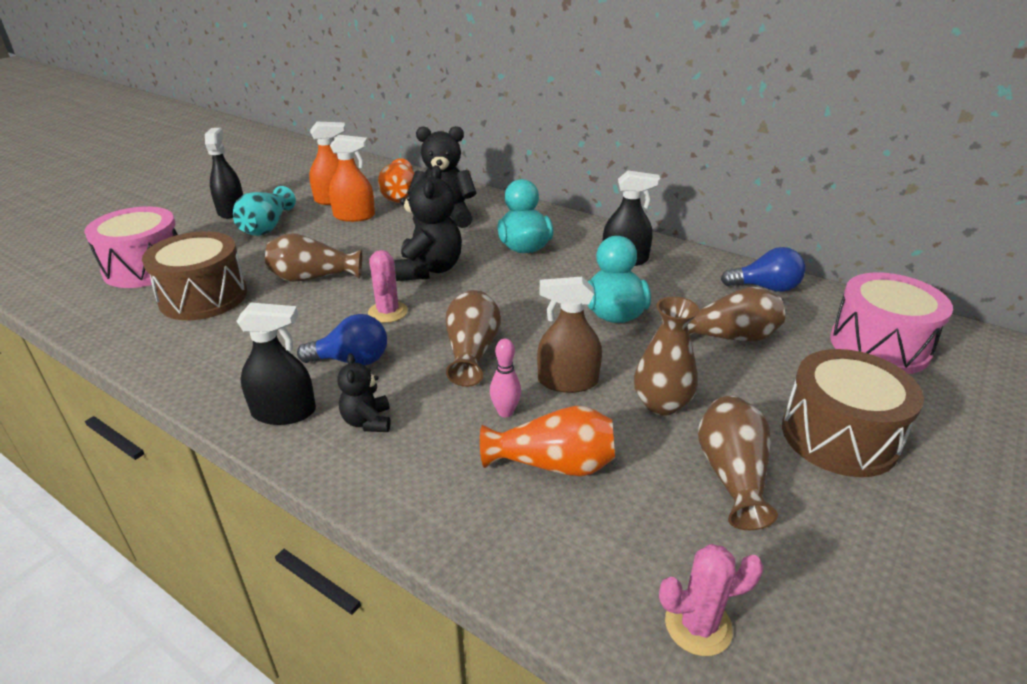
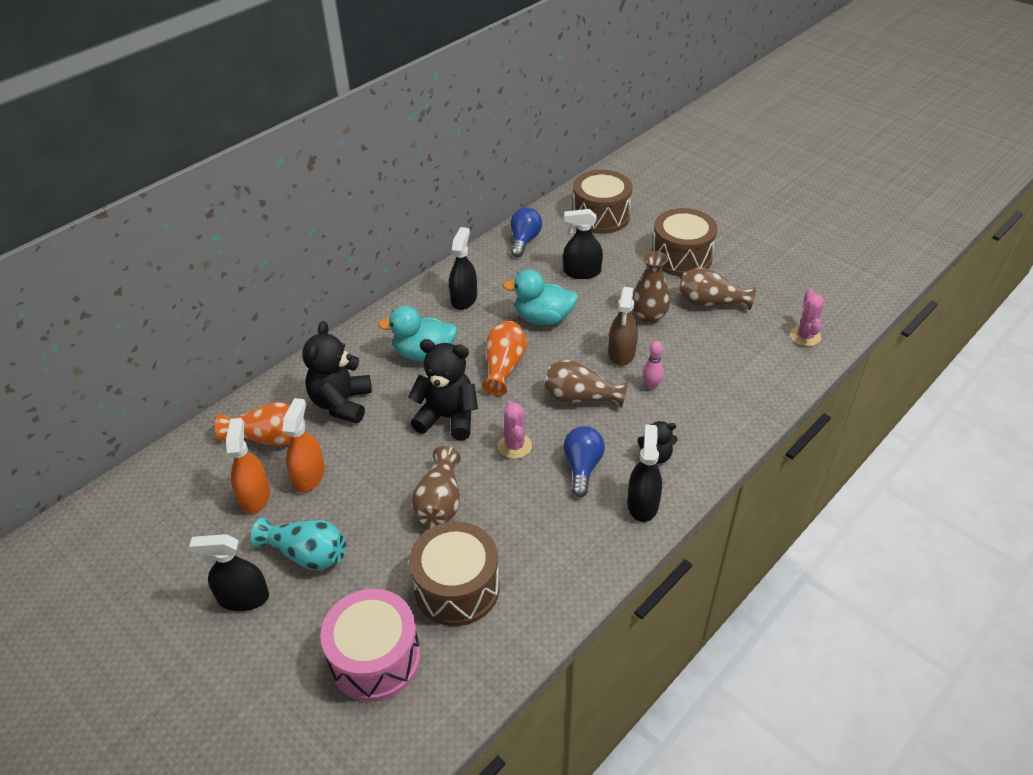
camera: 80 degrees left, 10 degrees up
(388, 312) = (515, 446): pink cactus -> pink cactus turned 75 degrees clockwise
(553, 464) = (700, 369): orange vase -> orange vase (504, 367)
(728, 337) = (582, 272): brown vase -> black spray bottle
(879, 346) = (601, 216): pink drum -> brown drum

